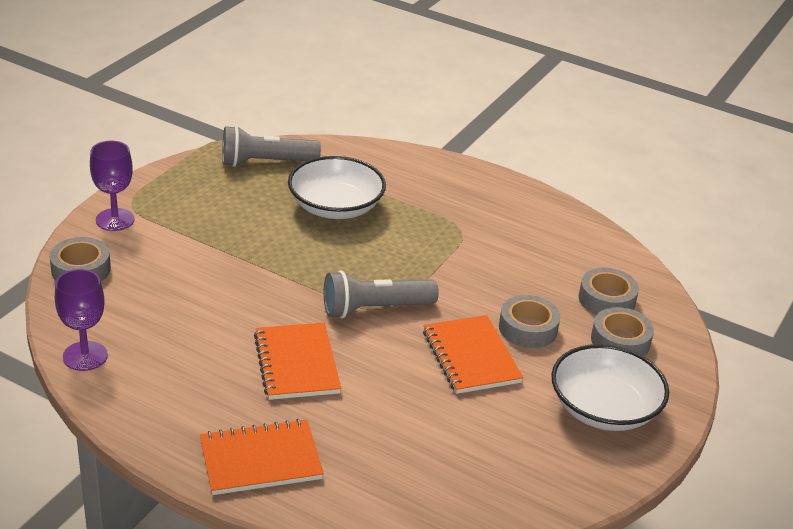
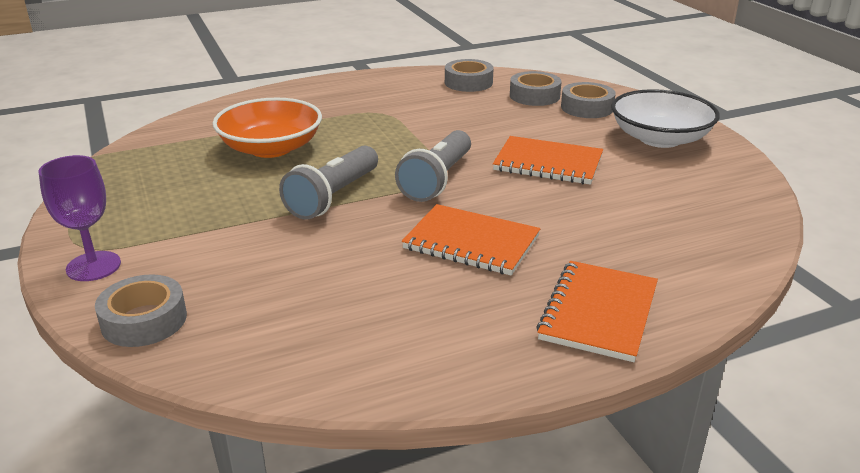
camera: 50 degrees left, 5 degrees down
(85, 356) = (306, 373): purple goblet -> none
(266, 163) = (151, 155): grey flashlight -> grey flashlight (333, 197)
(335, 207) = (271, 148): white bowl -> orange bowl
(528, 328) = (536, 131): grey tape -> grey tape (468, 82)

